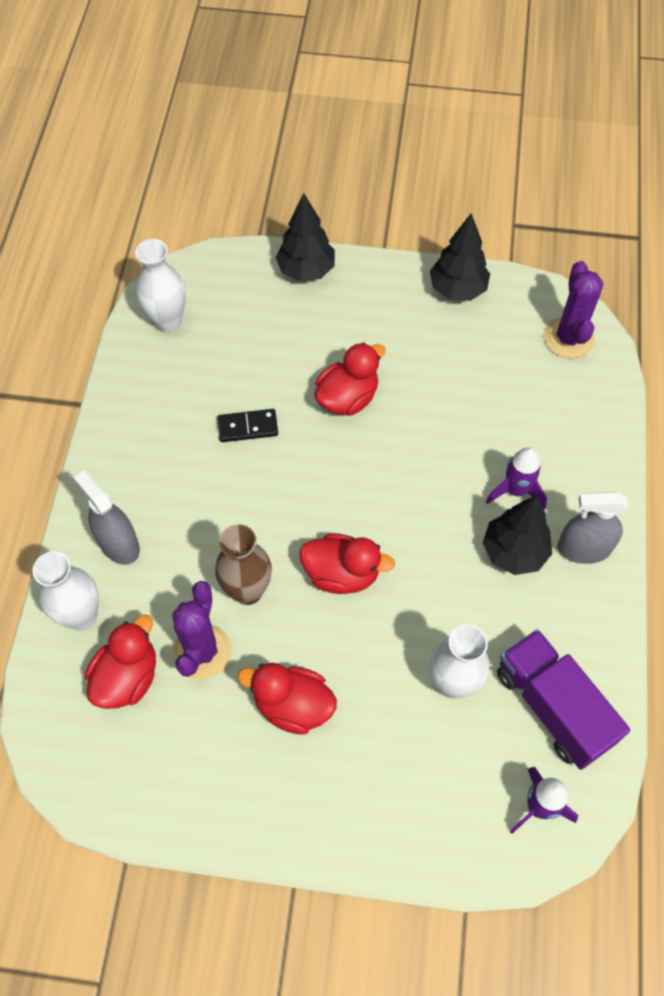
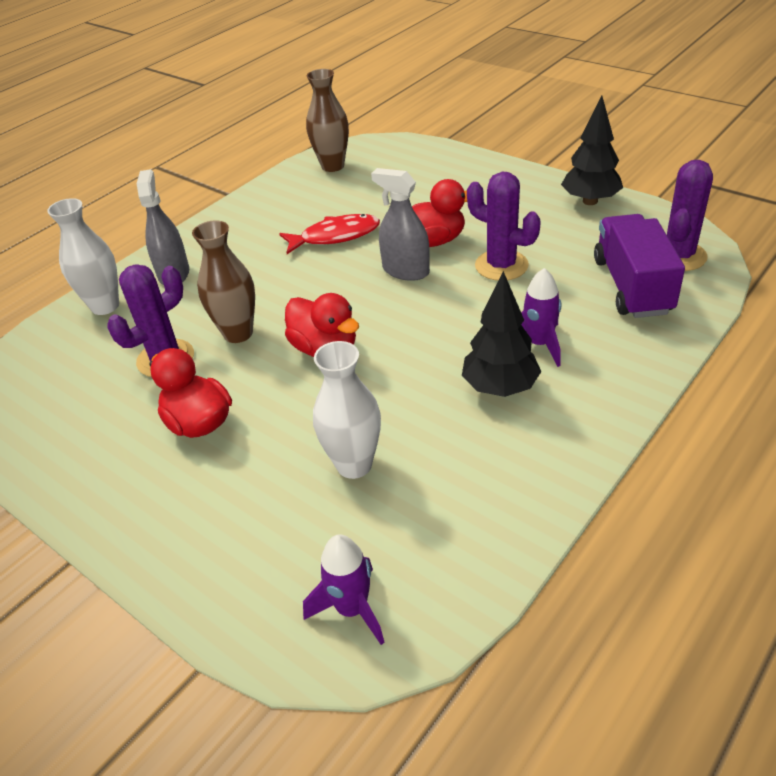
camera: 35 degrees right, 20 degrees down
(127, 677) = (96, 354): red duck -> none
(168, 322) = (332, 166): white vase -> brown vase
(248, 427) = (335, 236): black domino -> red fish
(306, 270) = (465, 163): black tree -> none
(429, 407) = (501, 265): none -> purple cactus
(553, 706) = (440, 526): purple truck -> purple truck (632, 286)
(583, 548) = (577, 410): grey spray bottle -> grey spray bottle (405, 270)

